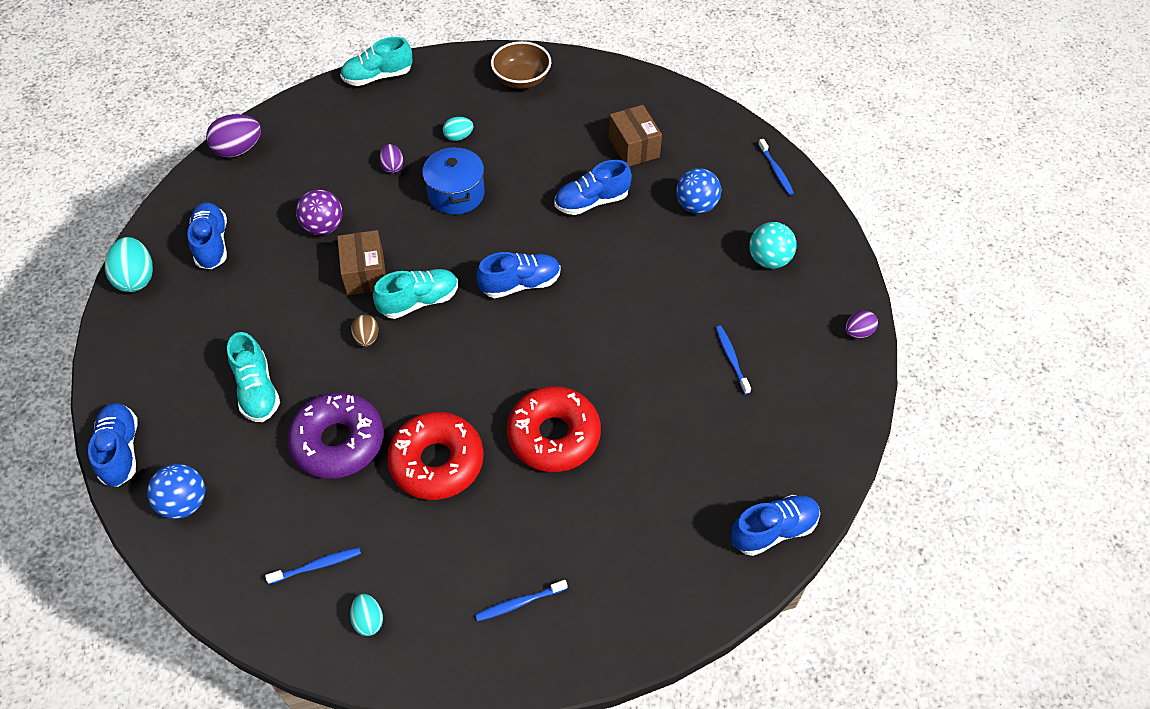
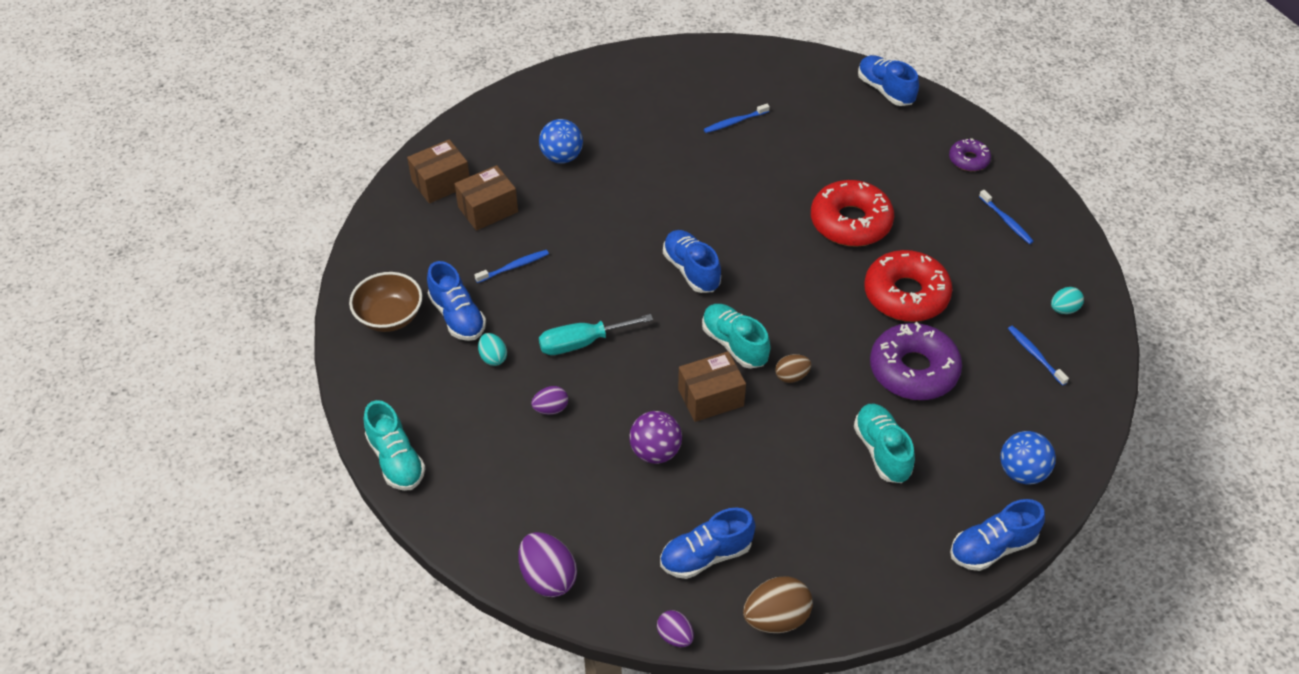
camera: 100 degrees left, 5 degrees down
(136, 278) = (776, 618): turquoise egg -> brown egg
(257, 390) = (882, 451): turquoise shoe -> turquoise shoe turned 75 degrees counterclockwise
(456, 194) = (582, 343): blue pot -> turquoise screwdriver
(591, 202) = (571, 232): blue shoe -> blue shoe (457, 316)
(632, 592) = (968, 160): none -> purple donut
(674, 119) = (441, 183): none -> brown box
(769, 260) = (618, 106): turquoise ball -> none
(776, 171) = (505, 107): blue toothbrush -> blue toothbrush (514, 267)
(858, 332) = (684, 52): purple egg -> purple egg (675, 636)

